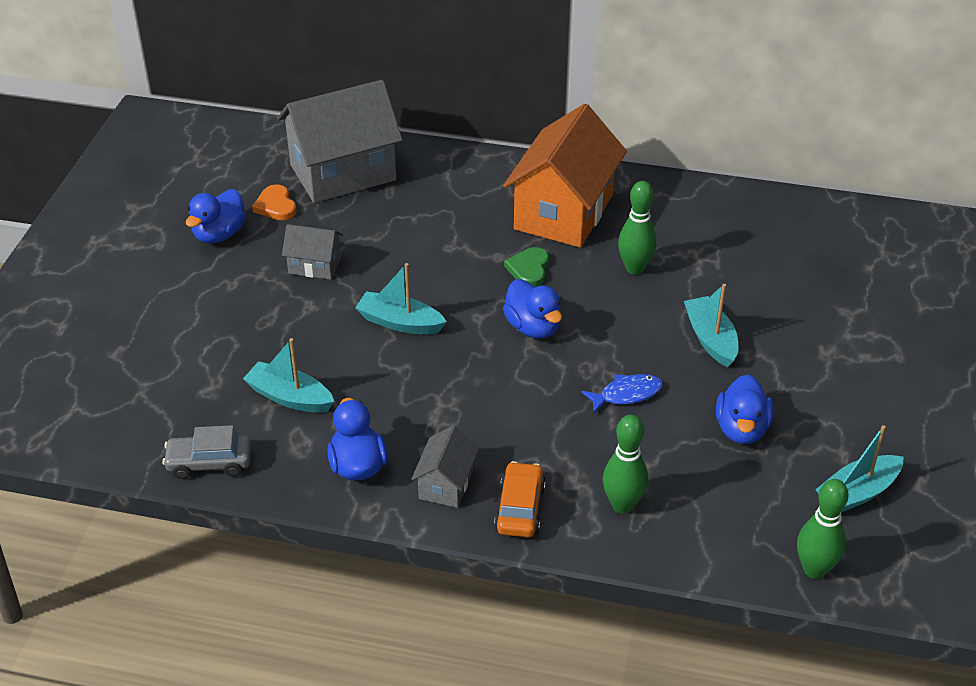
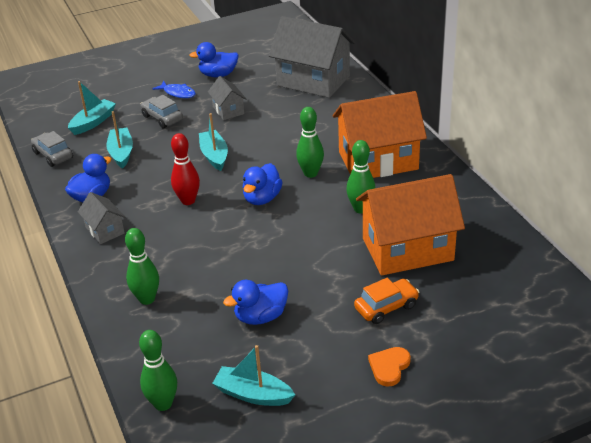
camera: 55 degrees right, 5 degrees down
(255, 326) = (162, 118): none -> grey car
(276, 206) = (260, 77): orange heart -> orange heart (389, 367)
(446, 484) = (105, 230): grey house -> grey house turned 75 degrees clockwise
(468, 386) = (188, 201): none -> red bowling pin
(520, 509) = (109, 263): orange car -> orange car (386, 307)
(529, 269) = (310, 173): green heart -> green bowling pin
(626, 394) = (242, 258): blue fish -> blue fish (178, 93)
(710, 339) = (331, 267): turquoise boat -> turquoise boat (93, 122)
(735, 274) = (407, 249): none -> orange house

